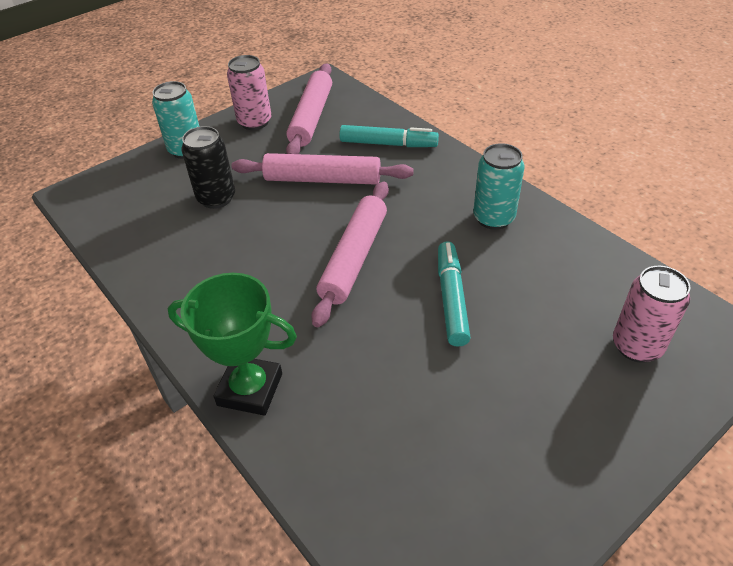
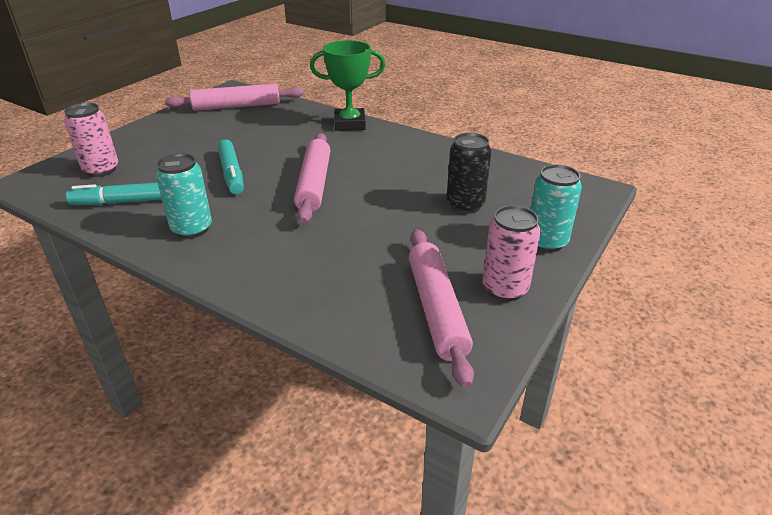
camera: 160 degrees right, 10 degrees down
(323, 179) = (374, 236): pink rolling pin -> pink rolling pin (237, 106)
(388, 144) = (317, 288): turquoise marker -> turquoise marker (124, 202)

